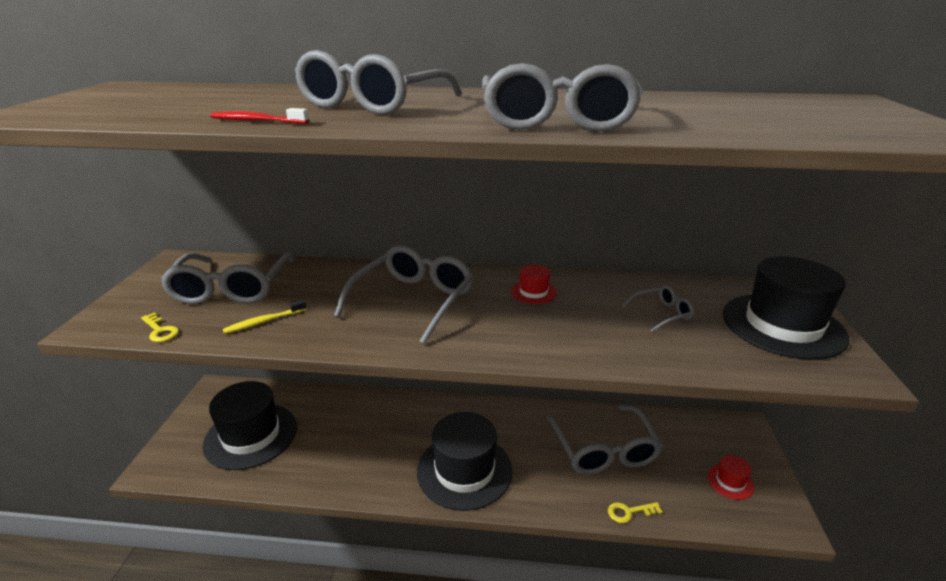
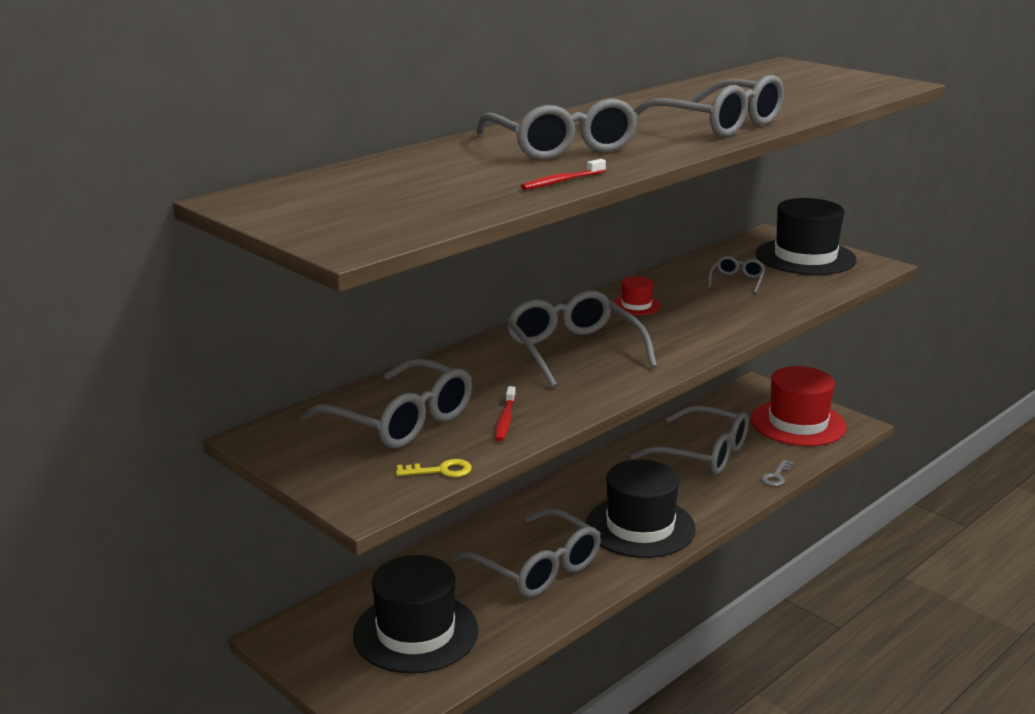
camera: 50 degrees left, 5 degrees down
(264, 321) = (505, 419): yellow toothbrush -> red toothbrush
(365, 447) = (537, 567): none -> grey glasses
(629, 512) = (776, 476): yellow key -> grey key
(730, 482) = (798, 423): red hat -> red hat, size x2.24

